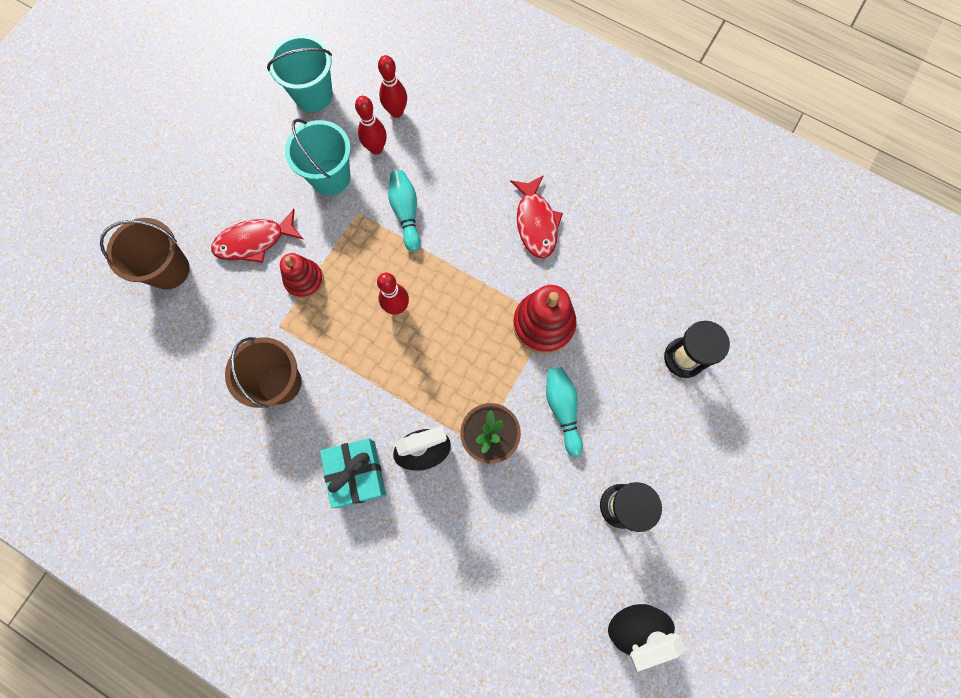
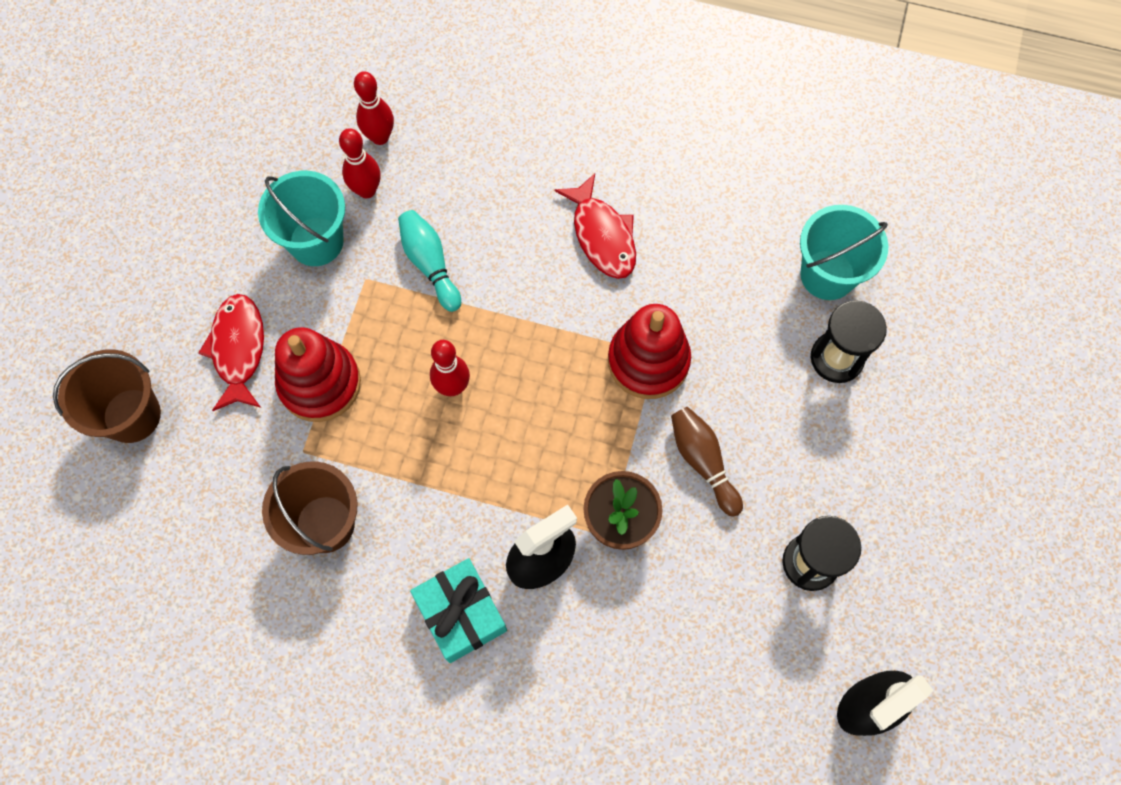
camera: 15 degrees left, 5 degrees down
(254, 241) = (238, 349): red fish -> red fish turned 120 degrees clockwise
(304, 280) = (320, 383): red stacking toy -> red stacking toy, size x1.54
(313, 95) = (262, 140): turquoise bucket -> turquoise bucket (827, 275)
(562, 409) = (703, 462): turquoise bowling pin -> brown bowling pin

